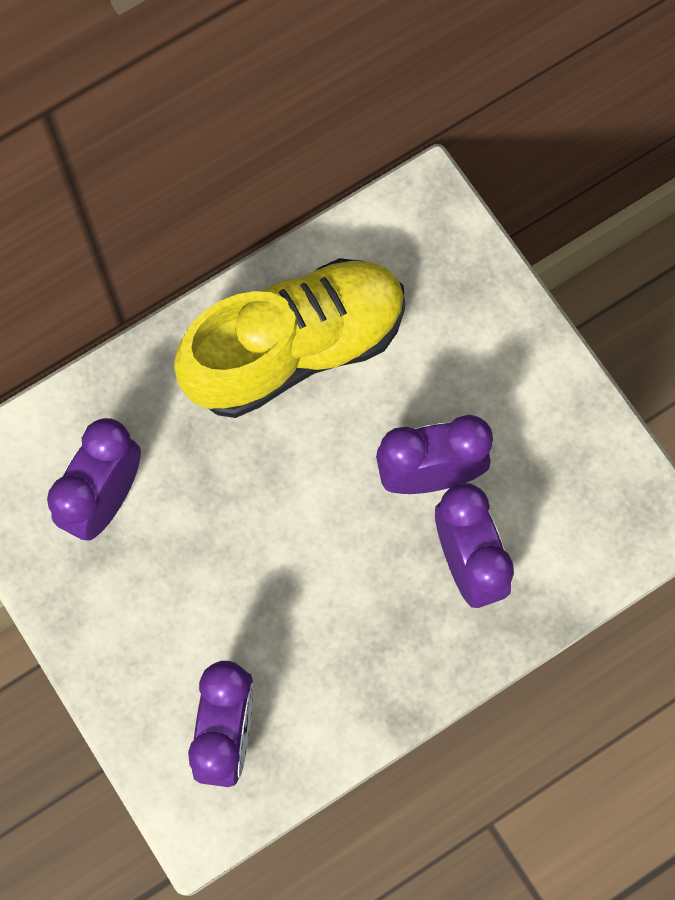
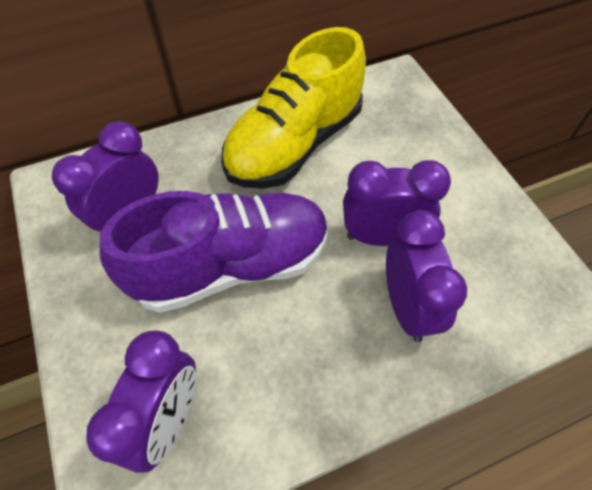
camera: 10 degrees right, 15 degrees down
(252, 545) = (231, 265): none -> purple shoe
(295, 349) = (294, 144): yellow shoe -> yellow shoe turned 150 degrees clockwise

